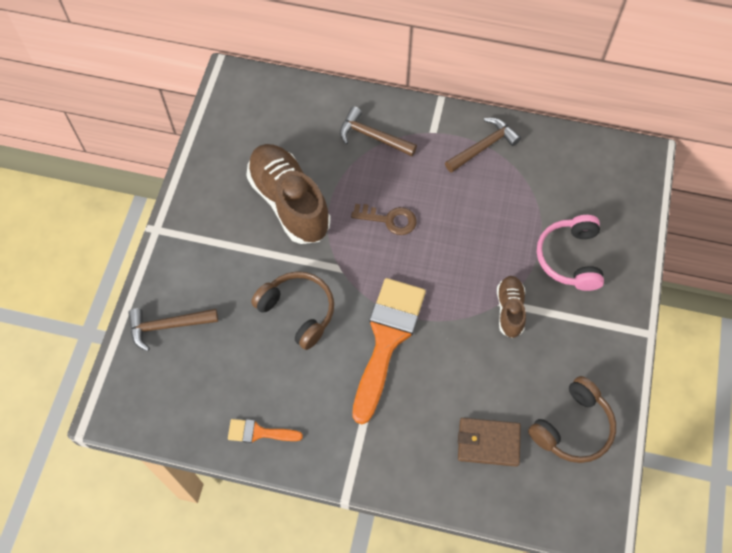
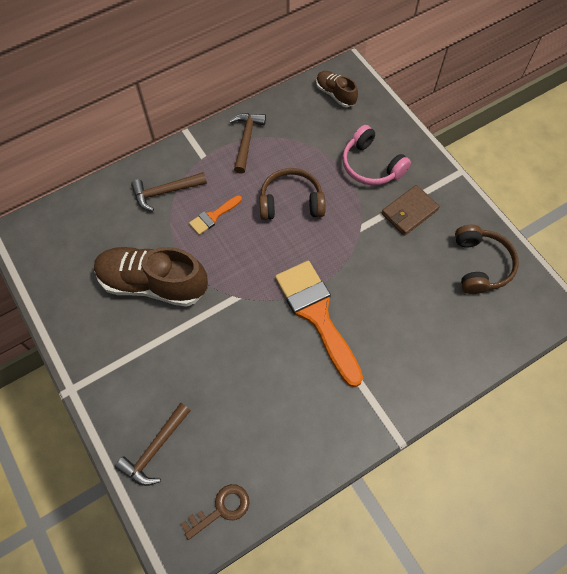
camera: 45 degrees left, 0 degrees up
(259, 432) = (300, 458): orange brush -> orange brush (213, 216)
(298, 311) = (239, 351): brown headphones -> brown headphones (291, 202)
(389, 219) = (235, 236): brown key -> brown key (221, 509)
(488, 443) = (446, 321): brown wallet -> brown wallet (409, 212)
(510, 310) = (371, 227): brown shoe -> brown shoe (335, 94)

